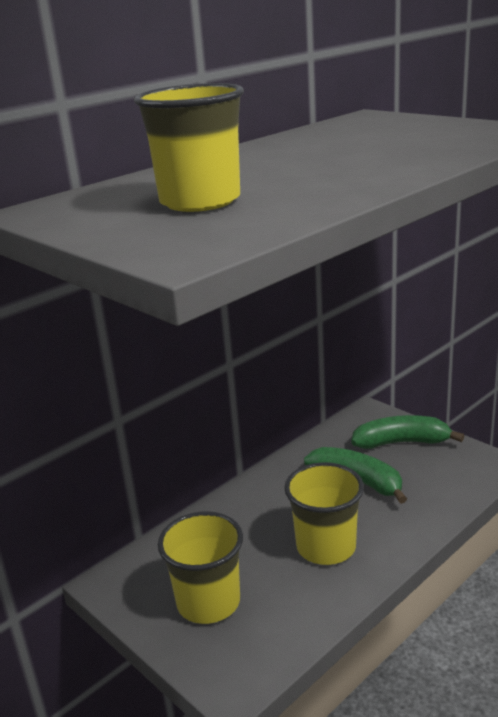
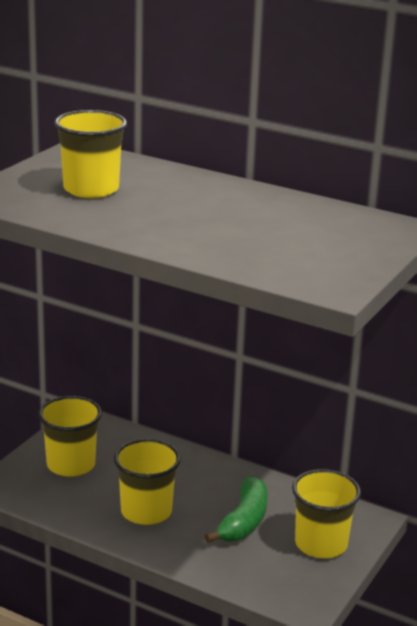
camera: 70 degrees right, 0 degrees up
(402, 442) = (321, 544): green banana -> yellow cup

